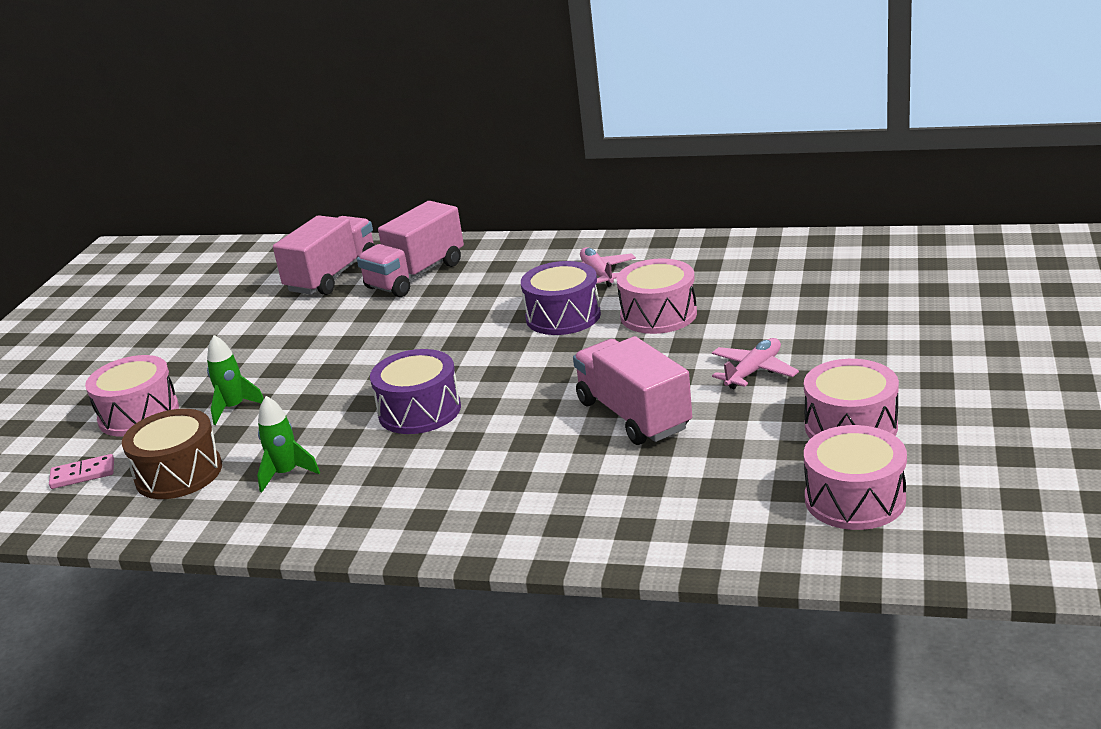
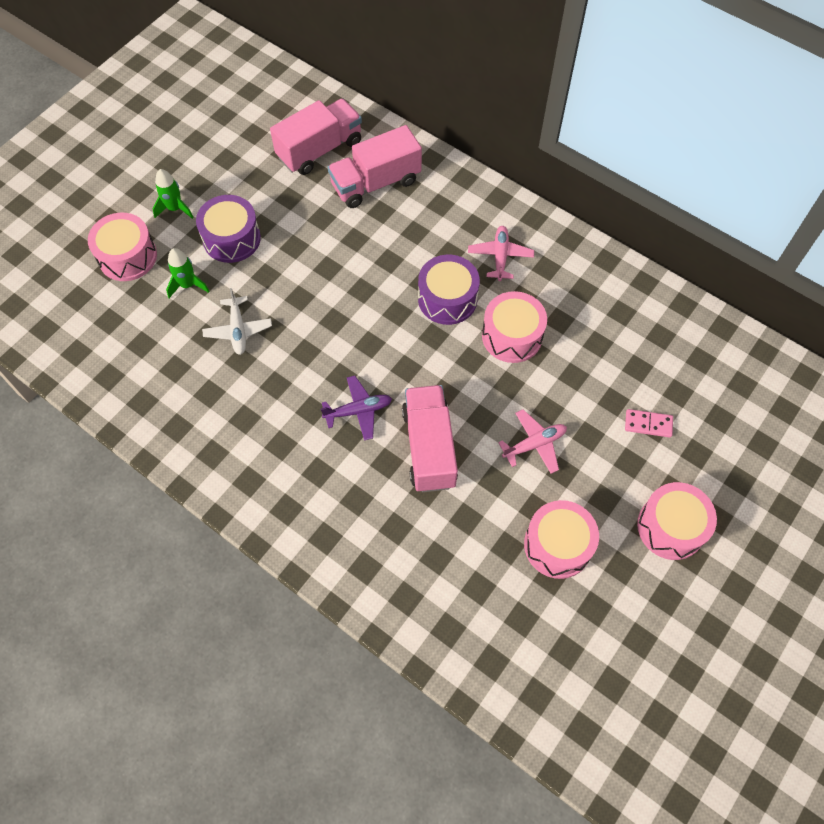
camera: 20 degrees right, 35 degrees up
(83, 474) = (71, 307): pink domino -> pink domino (648, 424)
(179, 473) = (126, 341): brown drum -> none
(286, 474) = (189, 381): green rocket -> green rocket (175, 208)
(324, 417) = (238, 330): none -> white plane
(419, 411) = (299, 359): purple drum -> purple drum (231, 238)
(524, 420) = (358, 411): none -> purple plane
(855, 499) = (511, 622): pink drum -> pink drum (671, 527)

